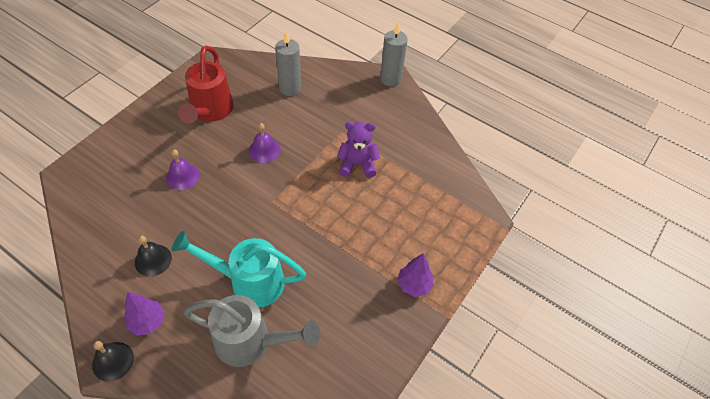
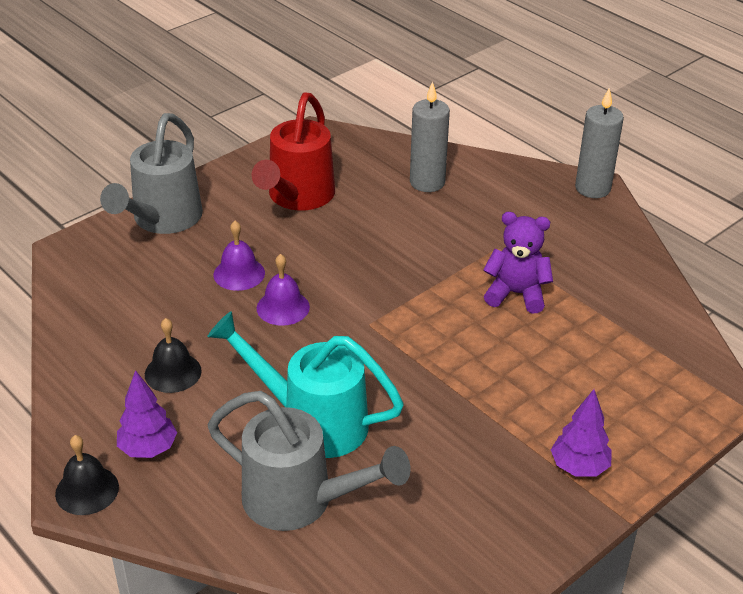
camera: 15 degrees right, 15 degrees down
(124, 141) = (162, 219): none -> grey watering can
(264, 150) = (371, 256): purple bell -> purple bell (283, 307)

